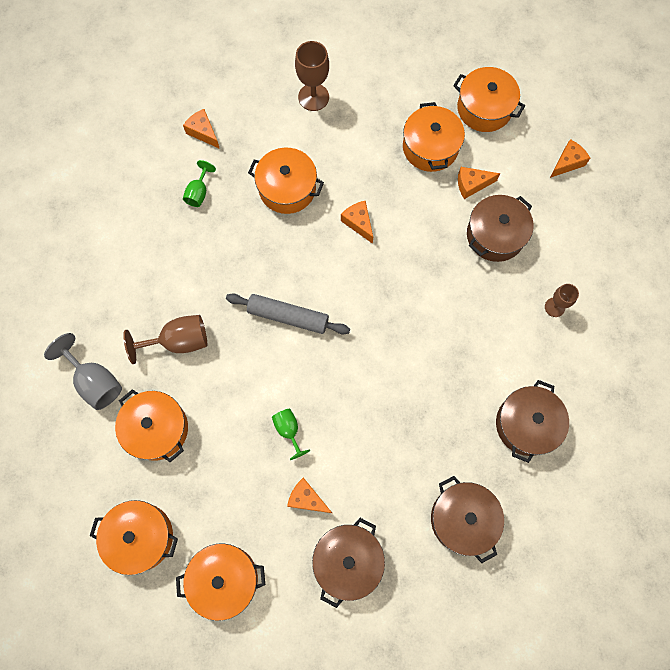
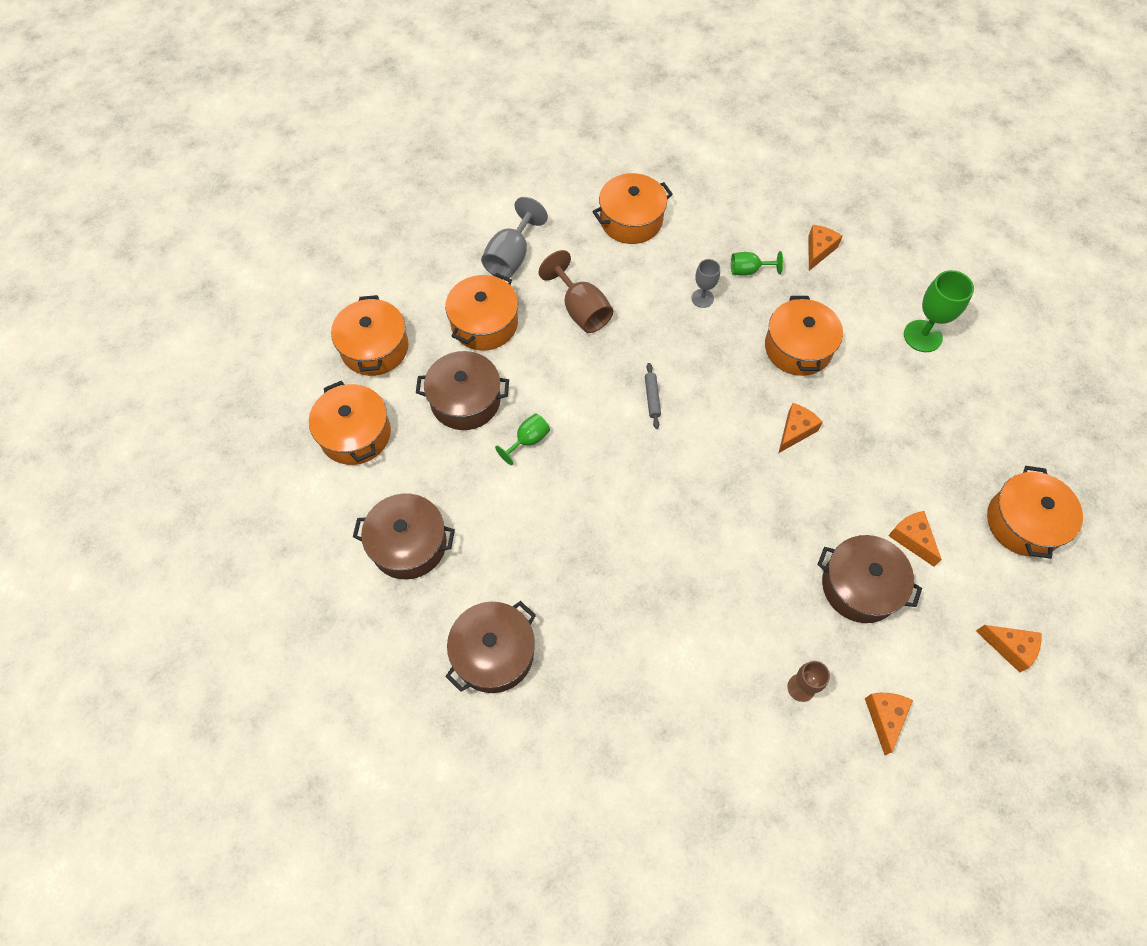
camera: 70 degrees right, 10 degrees down
(210, 239) = (702, 298): none -> grey goblet
(288, 316) = (652, 398): grey rolling pin -> grey rolling pin, size x0.51
(307, 499) = (461, 482): orange cheese -> orange cheese (884, 717)
(313, 97) = (922, 336): brown goblet -> green goblet
(430, 147) = (933, 477): orange pot -> orange pot (631, 220)
(526, 424) = (634, 695): brown pot -> brown pot (465, 400)

